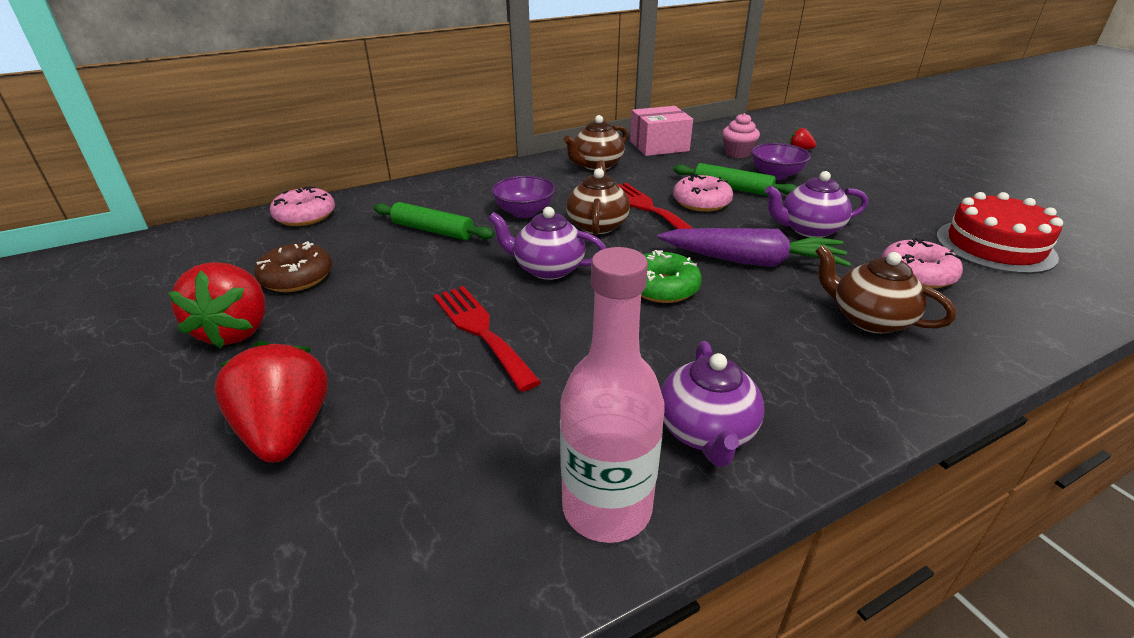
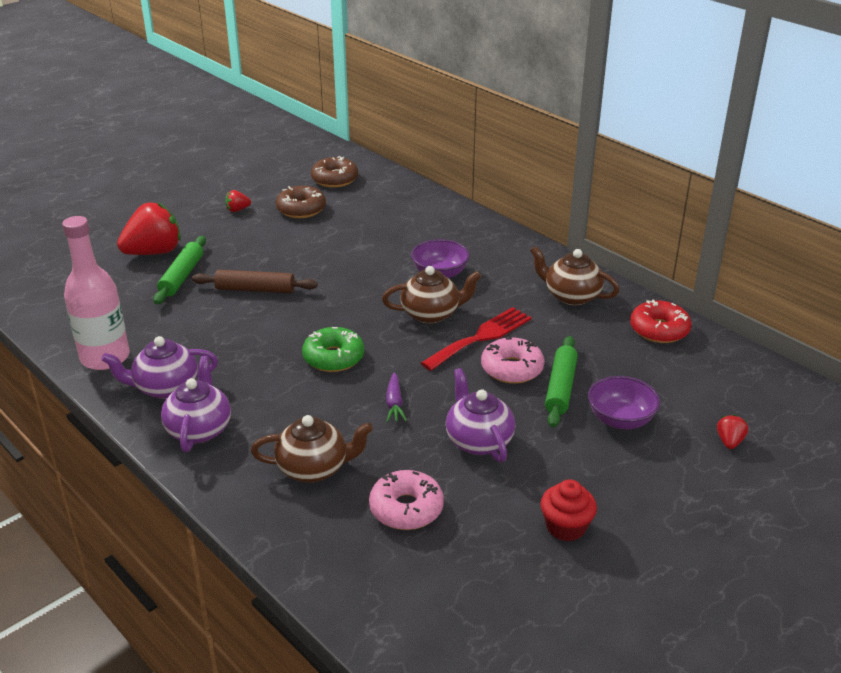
camera: 75 degrees right, 0 degrees up
(236, 331) = (237, 210): red strawberry -> red strawberry, size x0.44
(244, 247) = (334, 179): none -> brown donut
(305, 216) = (388, 185): pink donut -> none
(433, 230) = (387, 240): green rolling pin -> green rolling pin (182, 276)
(481, 331) = (255, 289): red fork -> brown rolling pin
(548, 269) = (345, 301): purple teapot -> purple teapot (199, 429)
(659, 146) = (659, 330): pink box -> red donut
(737, 153) = (676, 389): pink cupcake -> none
(752, 261) = (394, 403): purple carrot -> purple carrot, size x0.45
(869, 319) = (314, 468): brown teapot -> brown teapot turned 60 degrees clockwise
(914, 212) = (566, 527): none -> red cupcake
(994, 246) = (497, 583): red cake -> none

